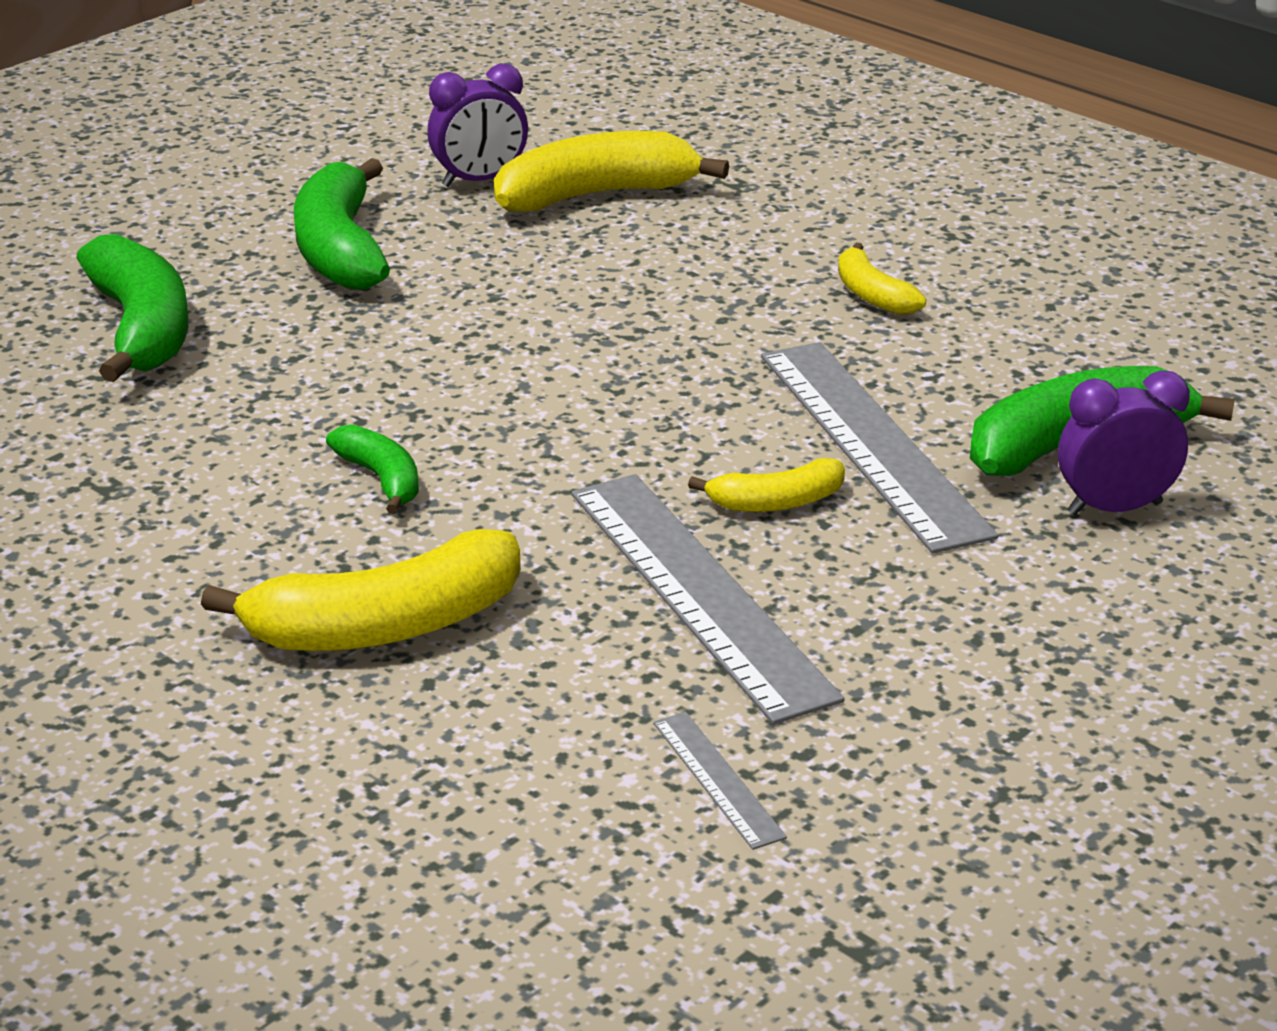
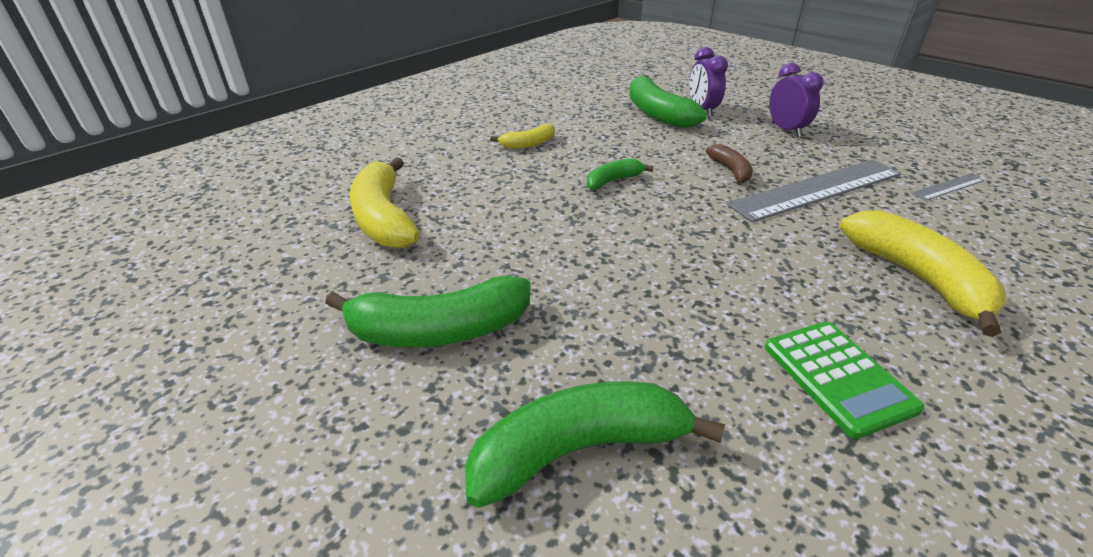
camera: 90 degrees left, 5 degrees up
(191, 498) = (838, 377): none -> green calculator
(382, 479) = (767, 288): green banana -> green banana (613, 181)
(480, 180) = (339, 265): purple clock -> purple clock (786, 130)
(776, 502) = (730, 171): yellow banana -> brown banana
(871, 442) = (669, 149): grey ruler -> none

